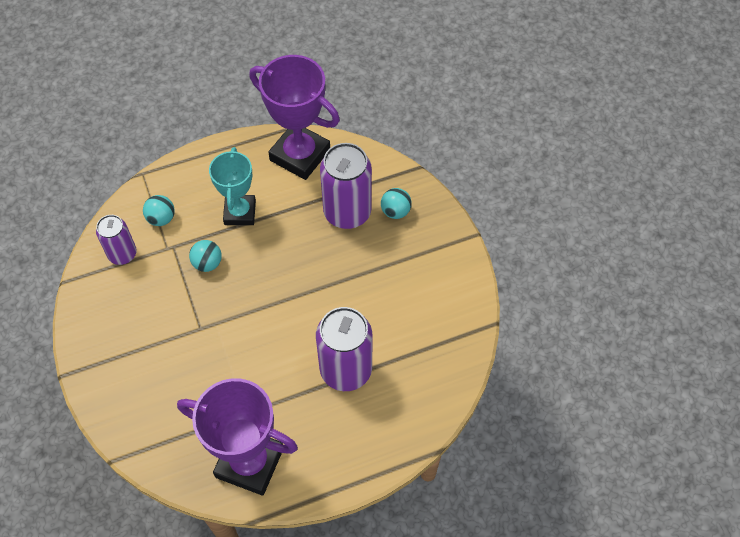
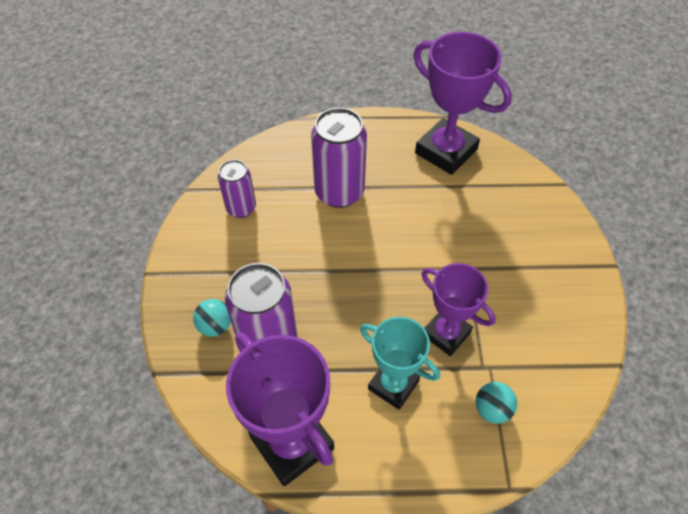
camera: 160 degrees left, 5 degrees down
(122, 254) = (545, 377): purple can -> purple can (241, 208)
(207, 263) = (446, 333): turquoise ball -> purple trophy
(240, 212) = (393, 385): turquoise trophy -> turquoise trophy turned 75 degrees counterclockwise

